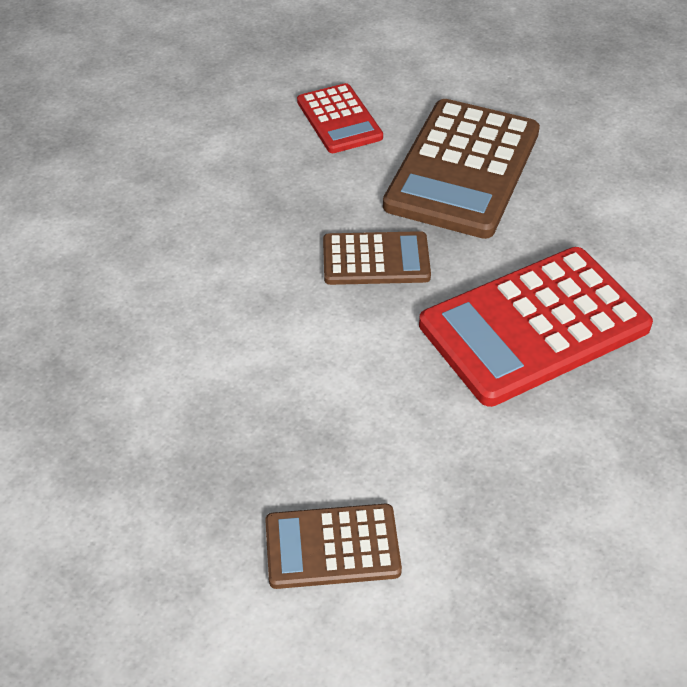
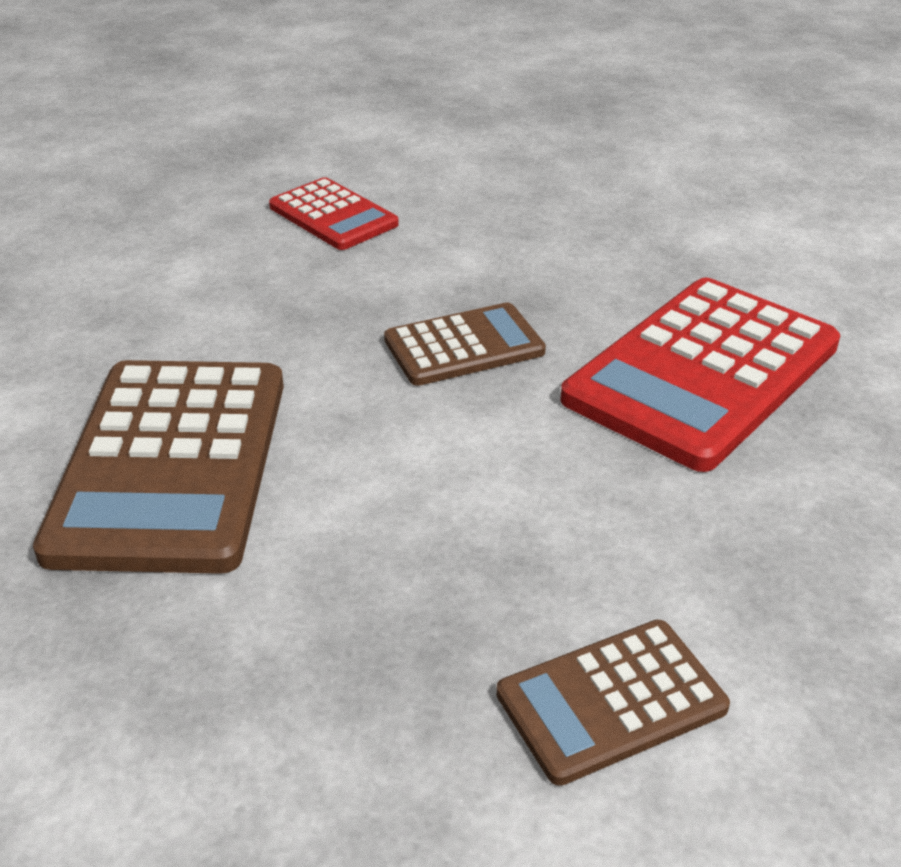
camera: 20 degrees left, 10 degrees down
(462, 169) = (513, 236): brown calculator -> brown calculator (171, 464)

